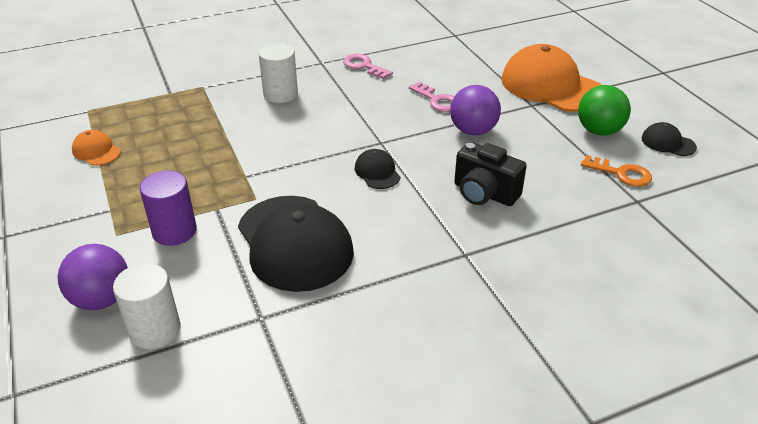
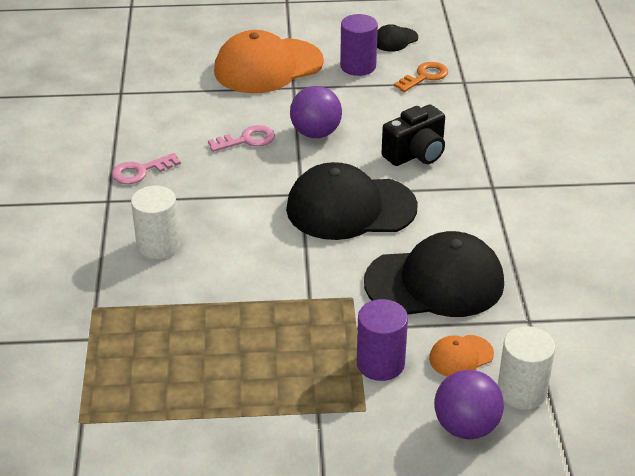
camera: 70 degrees left, 0 degrees up
(96, 151) = (188, 418): orange cap -> orange cap (461, 356)
(377, 172) = (350, 208): black cap -> black cap, size x2.23
(599, 131) = (358, 66): green ball -> purple cylinder

